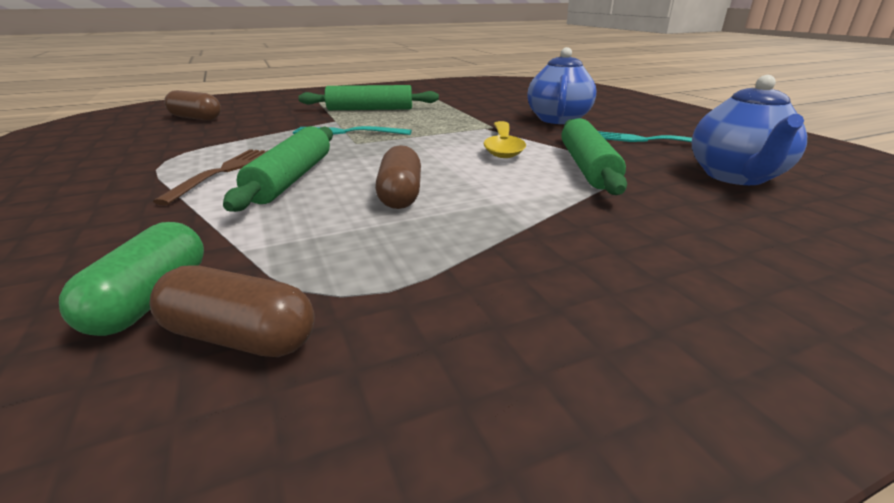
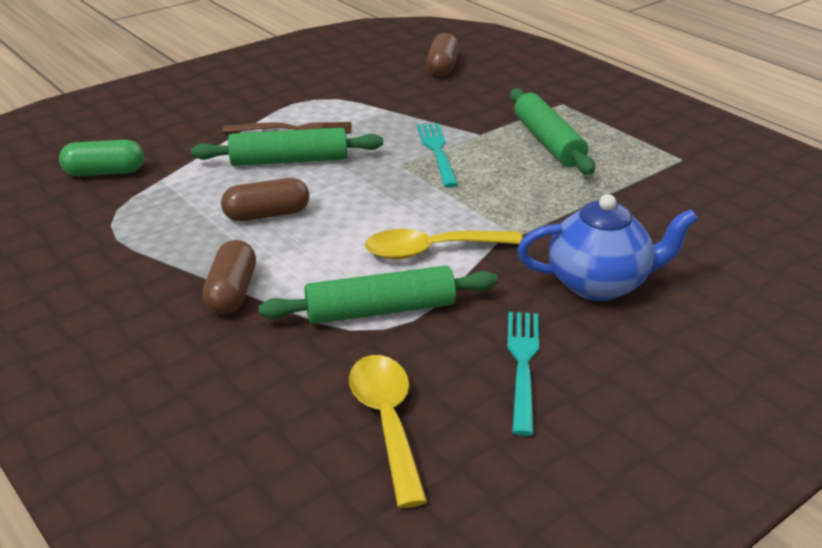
camera: 75 degrees right, 5 degrees up
(240, 337) = (71, 207): brown capsule -> brown capsule (232, 292)
(735, 176) = (387, 422): blue teapot -> yellow spoon

